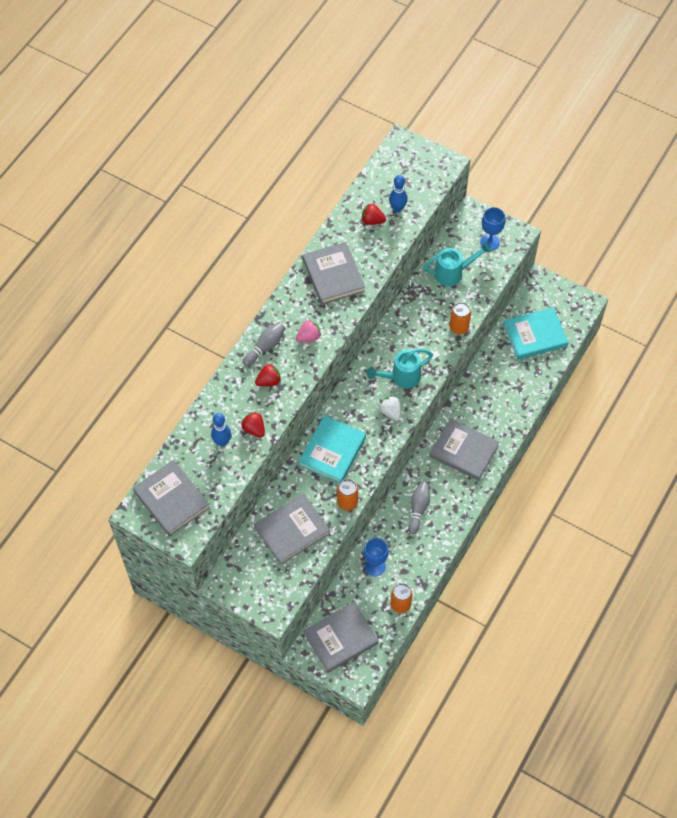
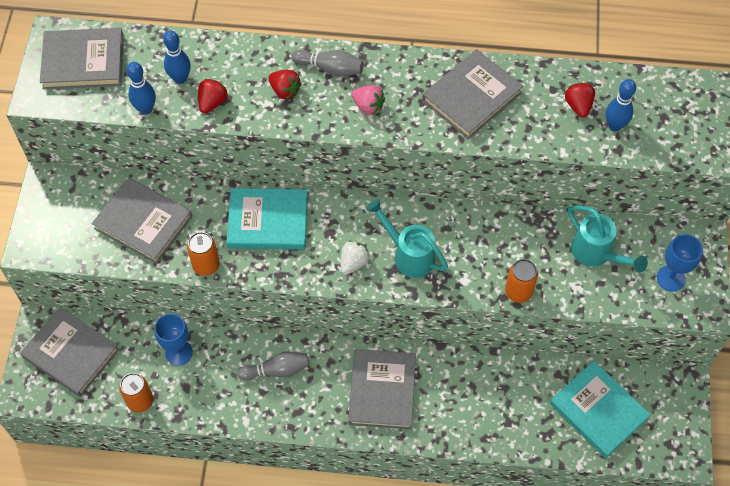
camera: 65 degrees right, 0 degrees up
(171, 500) = (83, 61): grey book -> grey book turned 60 degrees clockwise
(236, 473) = (146, 109): none -> blue bowling pin

